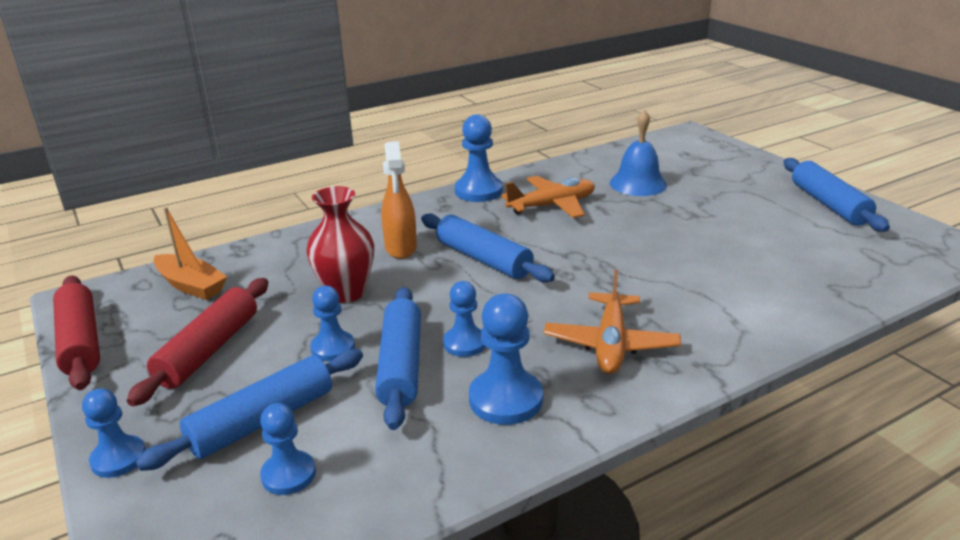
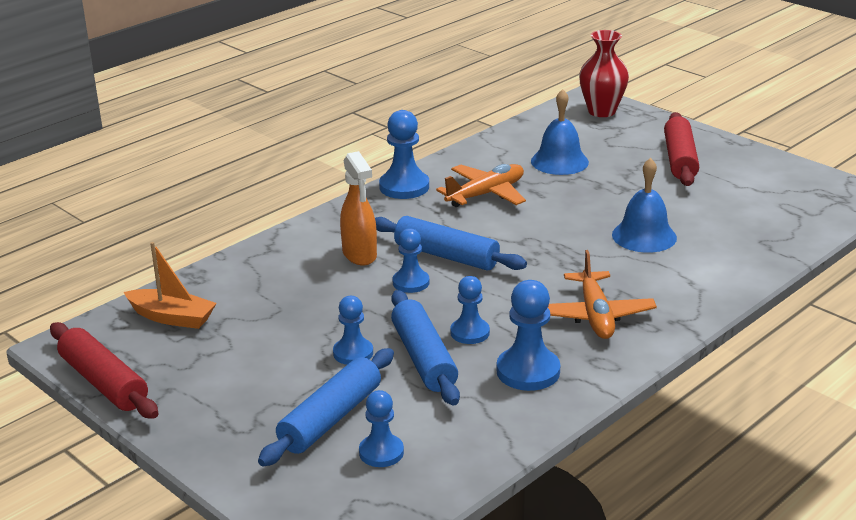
camera: 15 degrees left, 0 degrees up
(118, 458) = (226, 465): blue pawn -> blue pawn (411, 282)
(209, 350) = (237, 371): red rolling pin -> red rolling pin (679, 159)
(346, 293) = (333, 304): red vase -> red vase (601, 111)
(698, 264) = (644, 236): none -> blue bell
(829, 204) = (743, 164): blue rolling pin -> none

